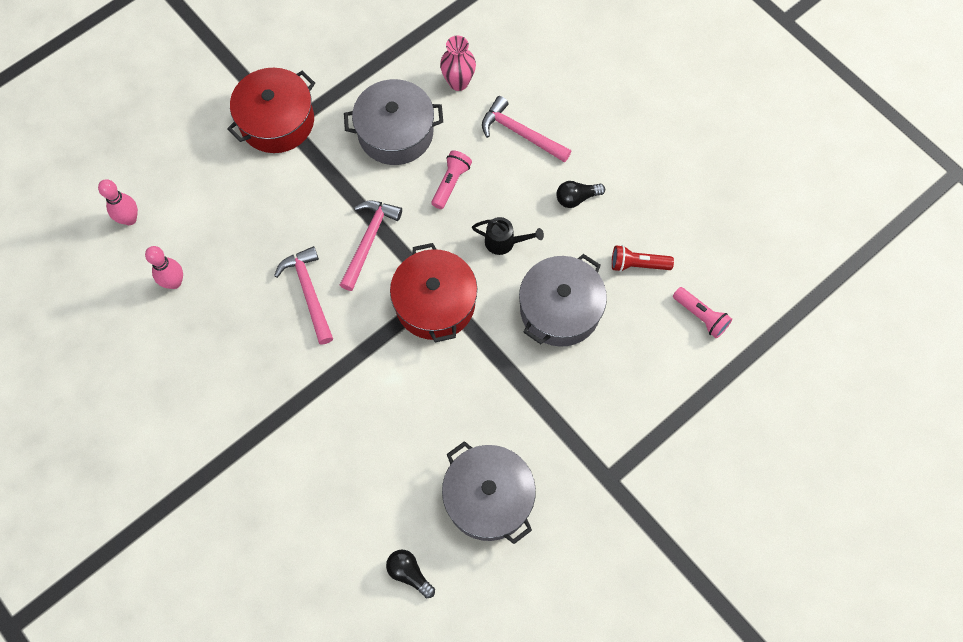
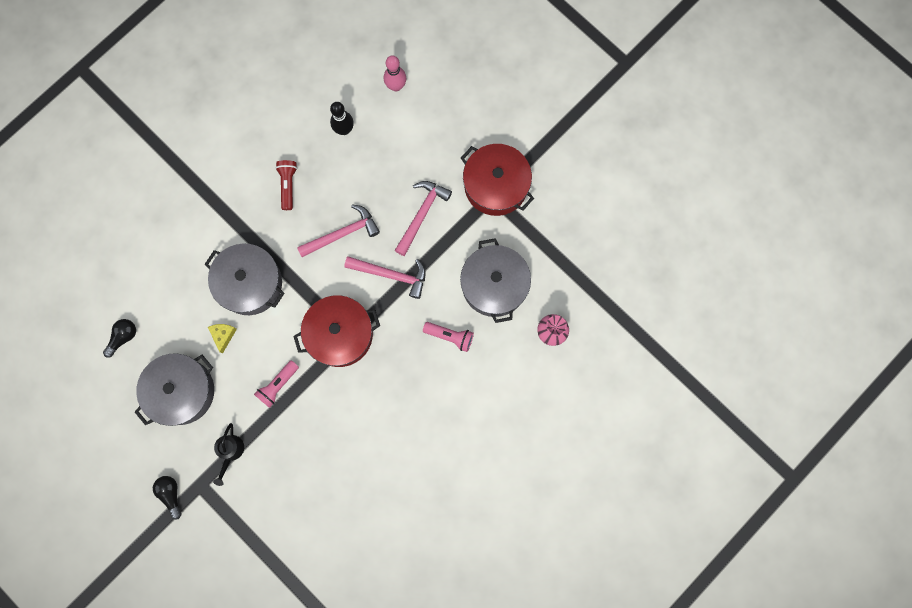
camera: 85 degrees right, 10 degrees up
(174, 282) = (344, 129): pink bowling pin -> black bowling pin
(421, 442) = (223, 335): none -> yellow cheese
(504, 242) = (398, 386): black watering can -> black watering can (230, 452)
(520, 133) = (504, 392): pink hammer -> pink hammer (422, 214)
(560, 309) = (341, 437): grey pot -> grey pot (250, 283)
(576, 198) = (445, 446): black light bulb -> black light bulb (171, 494)
(638, 264) = (386, 502): red flashlight -> red flashlight (288, 185)
(700, 316) = (342, 558): pink flashlight -> pink flashlight (278, 385)

